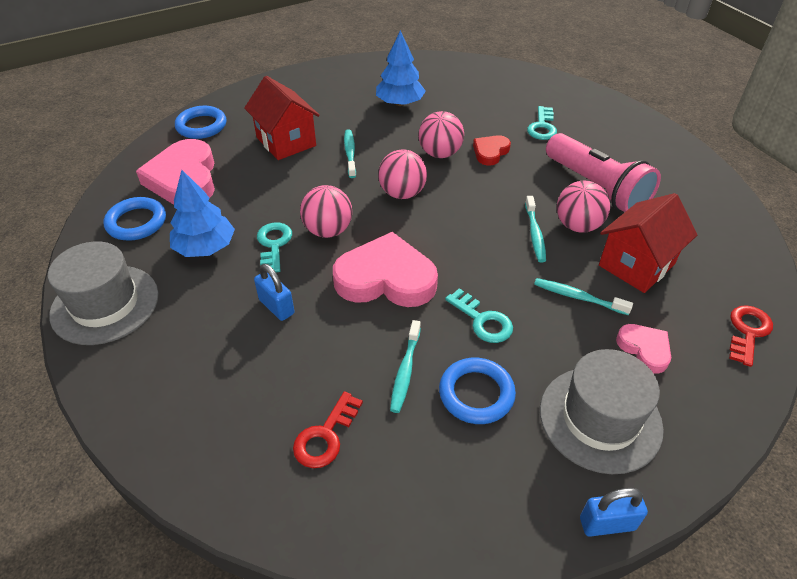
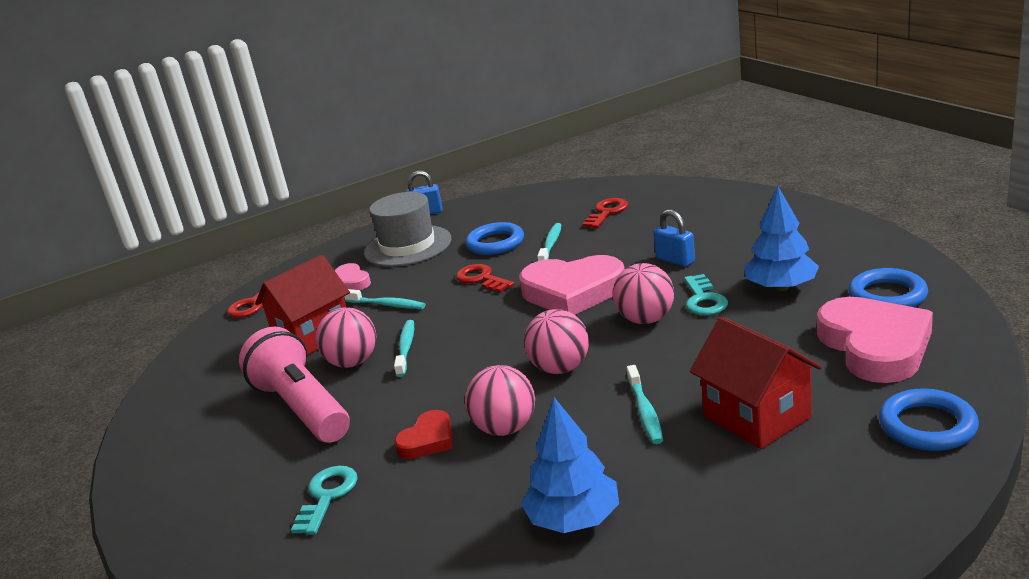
camera: 175 degrees left, 20 degrees down
(105, 304) = (845, 239): grey hat -> none
(483, 321) = (481, 278): turquoise key -> red key

